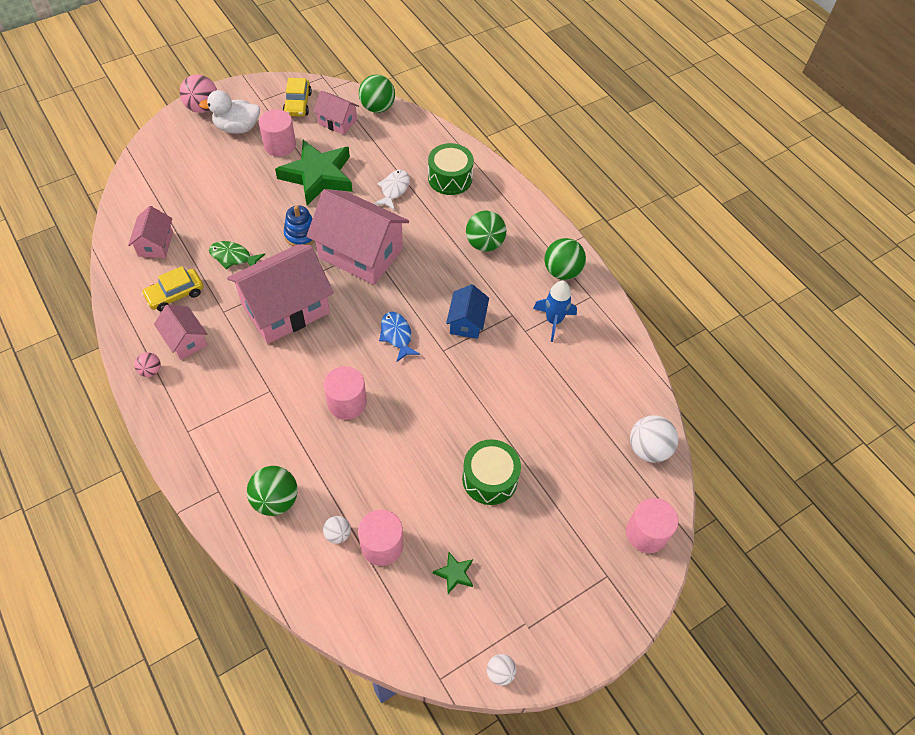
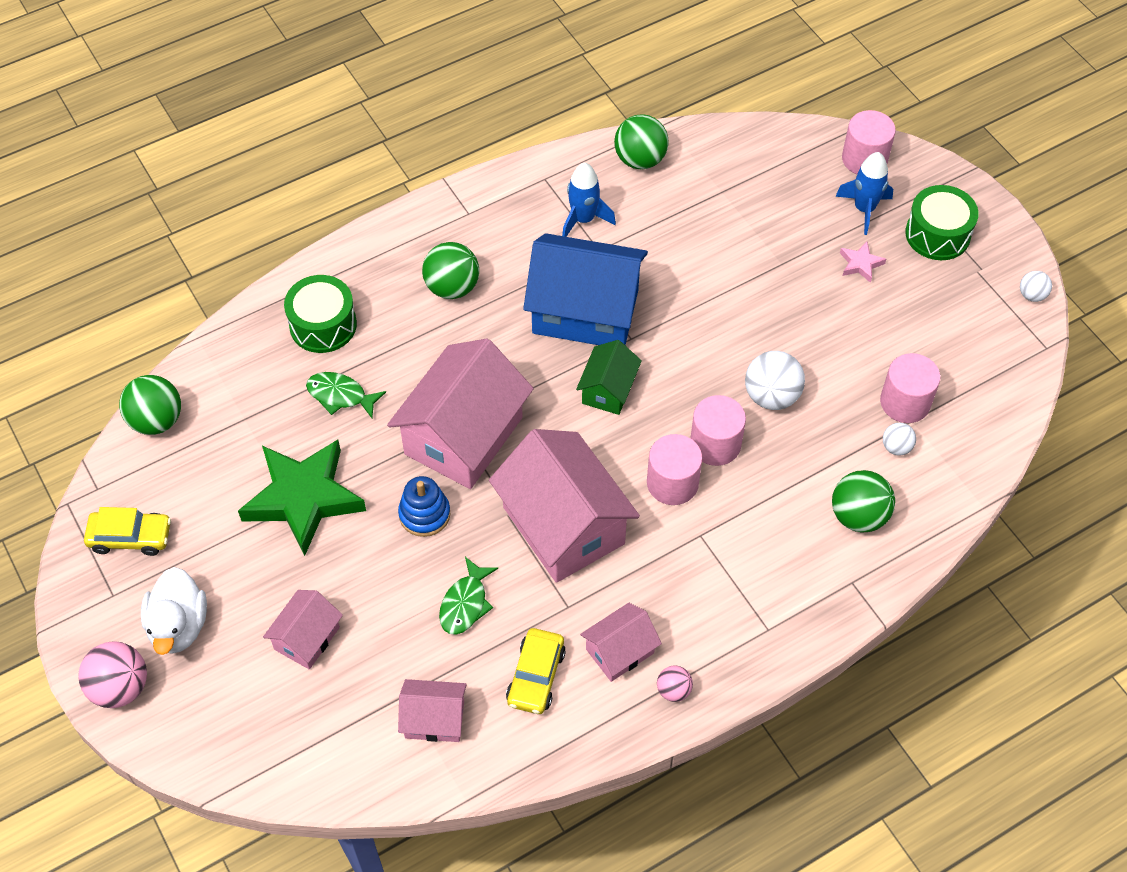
camera: 85 degrees left, 0 degrees up
(175, 294) = (536, 676): yellow car -> yellow car turned 45 degrees clockwise
(280, 145) = (228, 557): pink cylinder -> pink cylinder (672, 483)
(337, 122) = (183, 476): pink house -> pink house (307, 638)
(394, 189) = (340, 395): white fish -> green fish
(397, 335) = (608, 390): blue fish -> green house
(454, 574) = (931, 332): green star -> none
(467, 322) = (585, 311): blue house -> blue house, size x1.97
(490, 478) = (811, 295): green drum -> green drum (937, 234)
(525, 520) = (860, 264): none -> pink star
(562, 271) = (503, 205): green ball -> green ball (640, 160)
(587, 528) = (864, 209): none -> blue rocket
(648, 449) = (761, 145): white ball -> white ball (771, 396)

